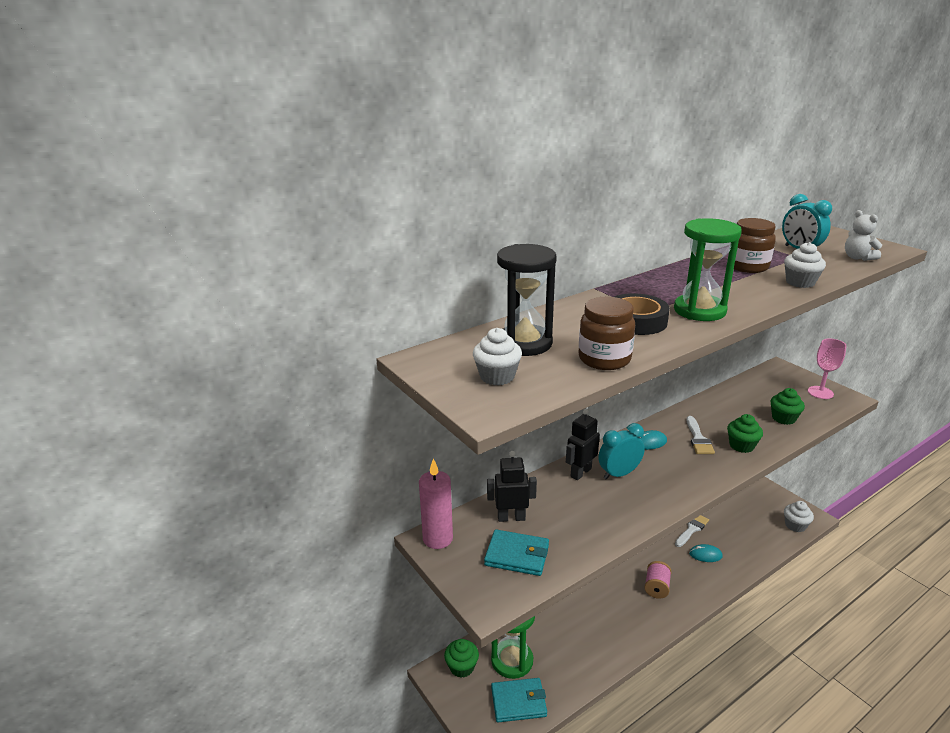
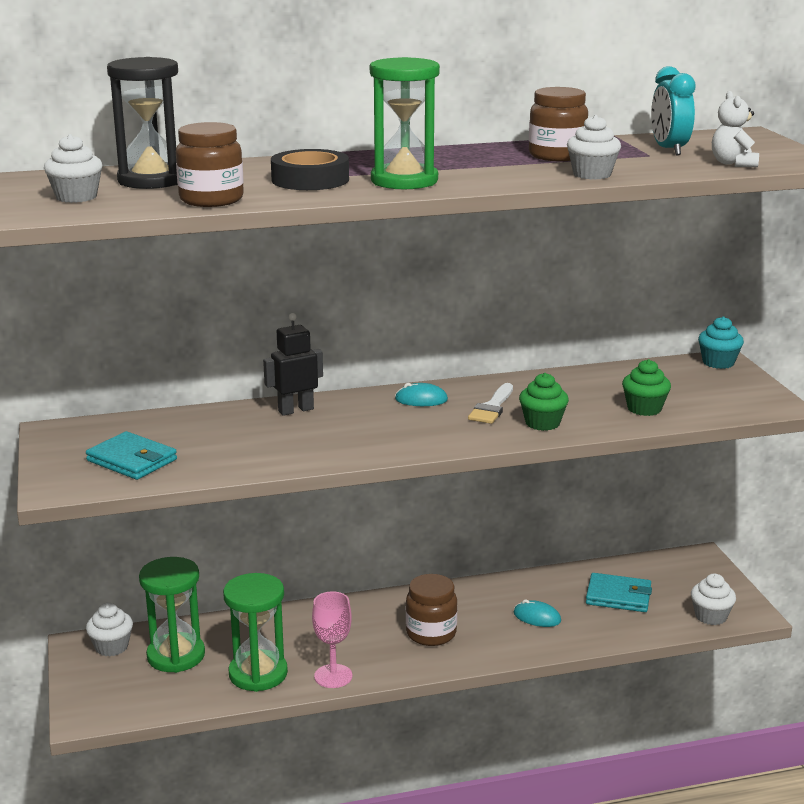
camera: 20 degrees right, 5 degrees down
(437, 539) = (62, 432): pink candle -> none
(462, 667) = (111, 647): green cupcake -> white cupcake
(511, 517) = (164, 431): black robot -> none
(518, 702) = (149, 692): turquoise wallet -> turquoise wallet (618, 596)
(578, 658) = (258, 674): none -> green hourglass
(619, 474) = (341, 419): turquoise clock -> none
(656, 587) = (431, 633): pink spool -> brown jar
(692, 529) = (546, 587): white brush -> none
(780, 370) = (718, 362): none -> turquoise cupcake
(820, 392) = (742, 393): pink goblet -> pink goblet (333, 676)

